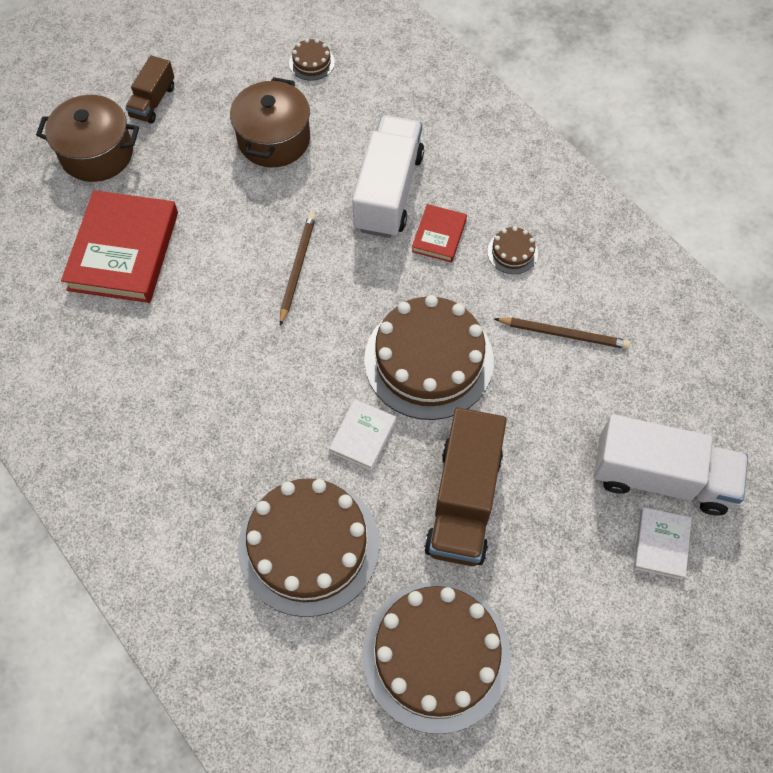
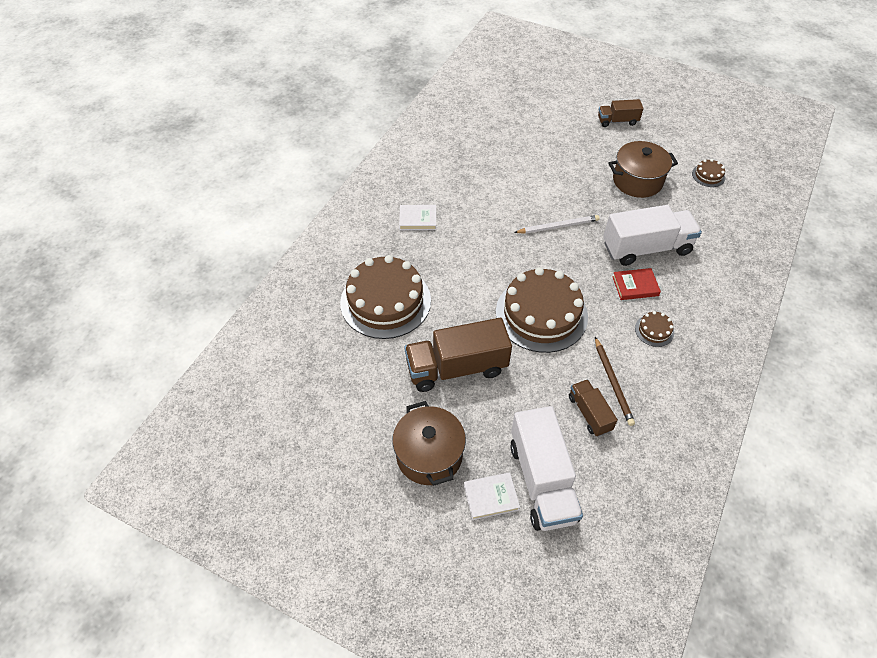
camera: 65 degrees right, 10 degrees down
(97, 153) = (565, 114): brown pot -> brown pot (429, 455)
(123, 251) = (513, 150): red book -> none
(297, 268) = (558, 226): brown pencil -> white pencil
(362, 436) = (468, 300): white book -> white book (418, 219)
(436, 655) = (349, 390): brown cake -> none
(594, 381) = (589, 413): none -> brown truck

